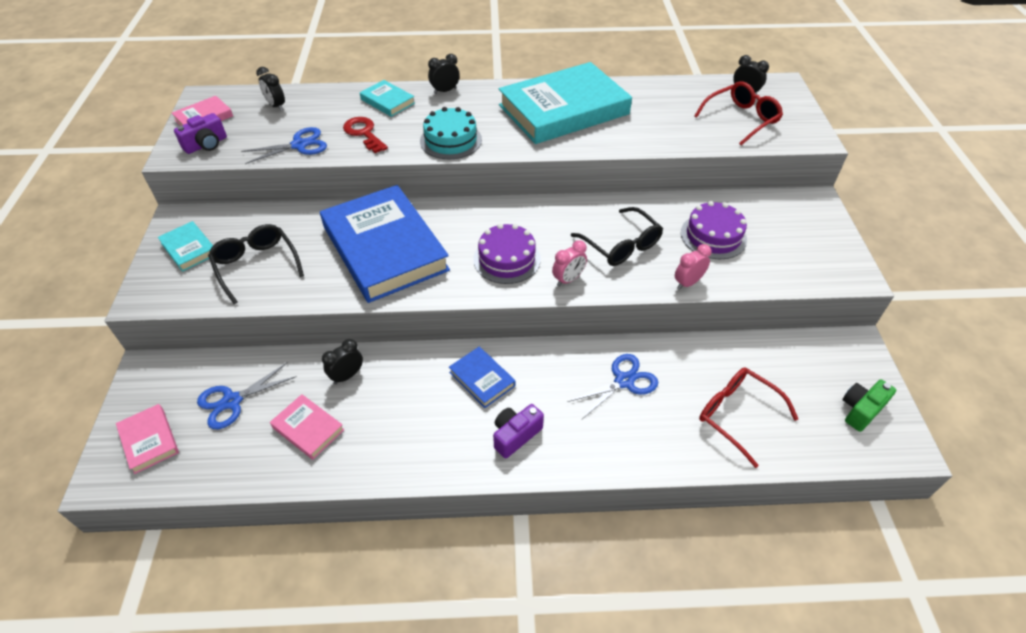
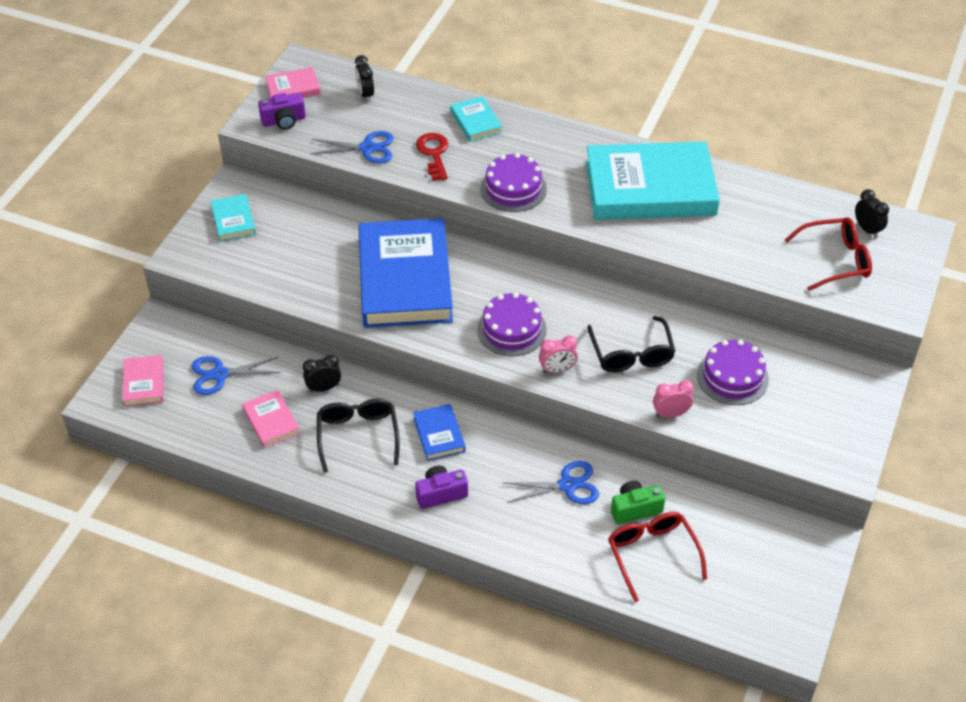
camera: 25 degrees right, 0 degrees up
(256, 266) = (284, 258): black glasses -> black glasses (358, 436)
(445, 91) = (540, 126): black clock -> none
(451, 140) = (513, 188): turquoise cake -> purple cake
(861, 410) = (776, 596): green camera -> green camera (635, 509)

